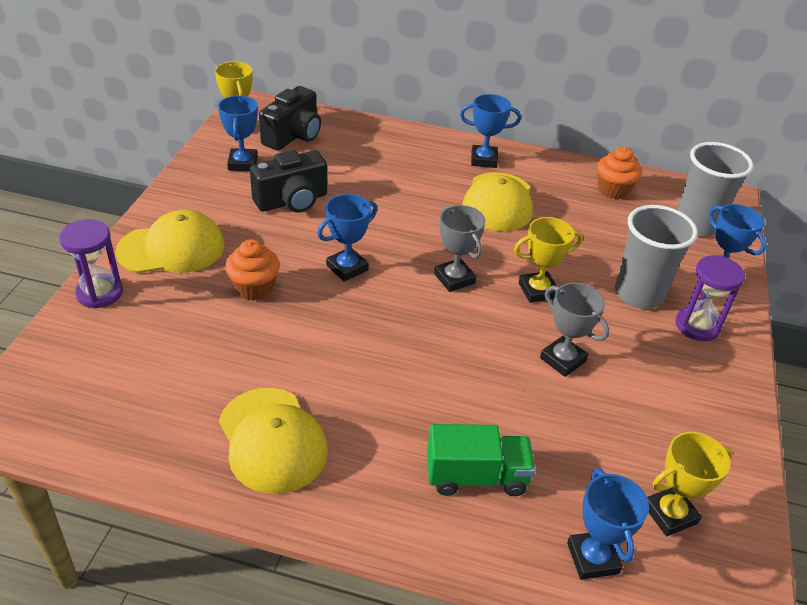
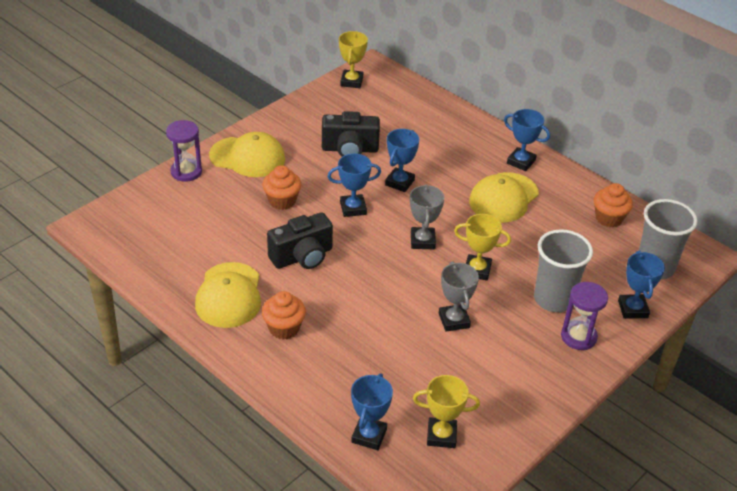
camera: 30 degrees right, 0 degrees up
(243, 163) = (335, 111): blue trophy -> blue trophy (399, 182)
(293, 136) = (387, 100): black camera -> black camera (302, 257)
(377, 455) = (284, 328): none -> orange cupcake
(476, 476) = (335, 364): green truck -> none

